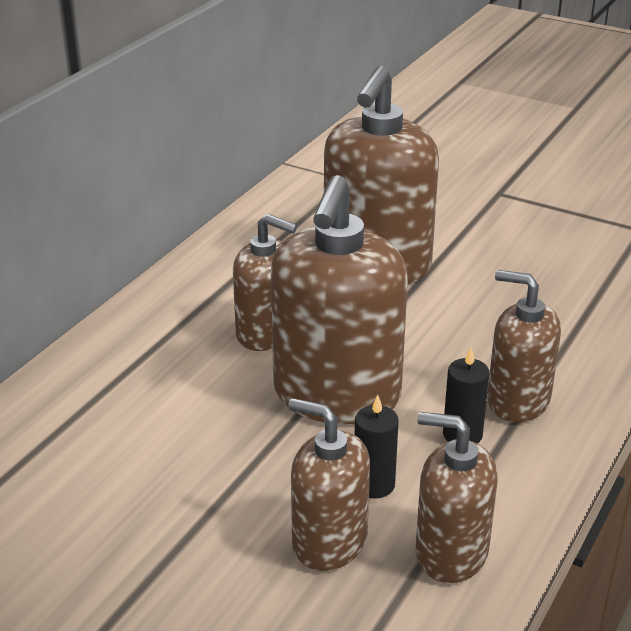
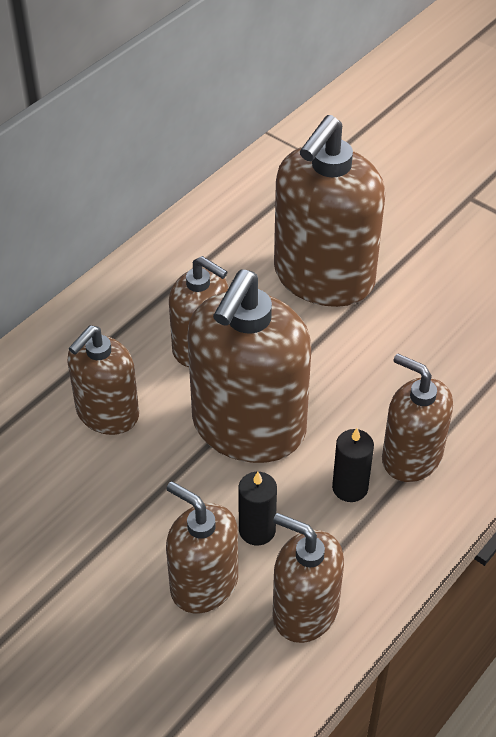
camera: 10 degrees right, 15 degrees up
(178, 400) = (107, 413): none -> brown soap dispenser

